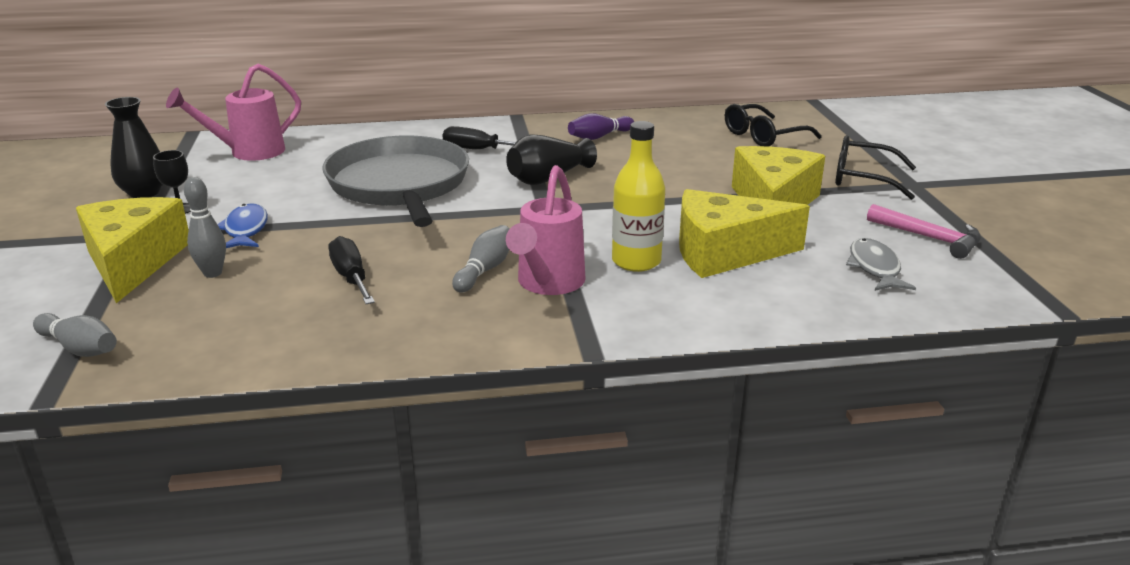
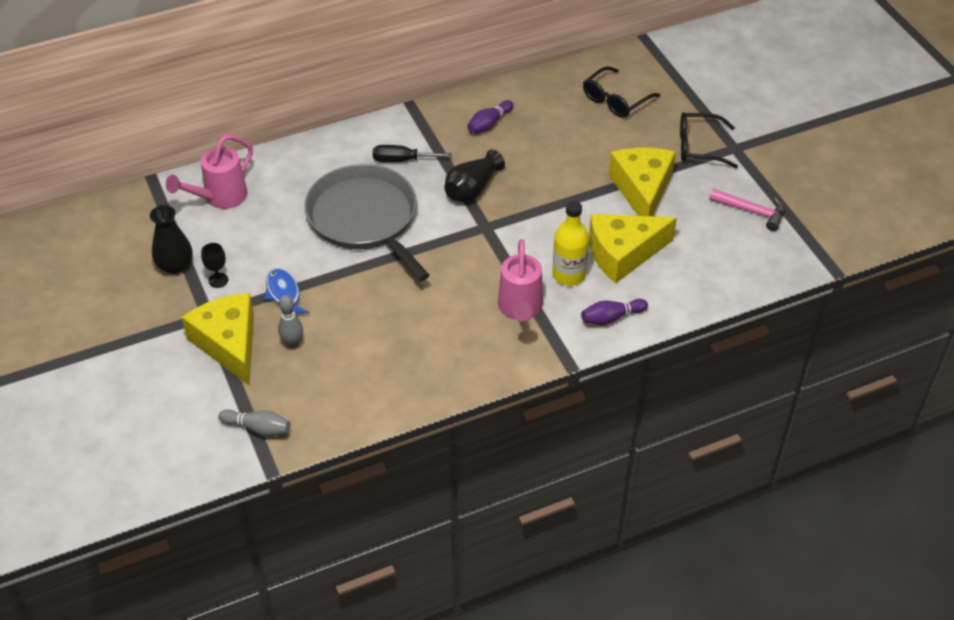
camera: 15 degrees left, 20 degrees up
(351, 277) = (389, 329): black screwdriver -> none
(485, 270) = (473, 303): grey bowling pin -> none
(680, 310) = (611, 317): none -> purple bowling pin
(874, 268) = (721, 251): grey fish -> none

